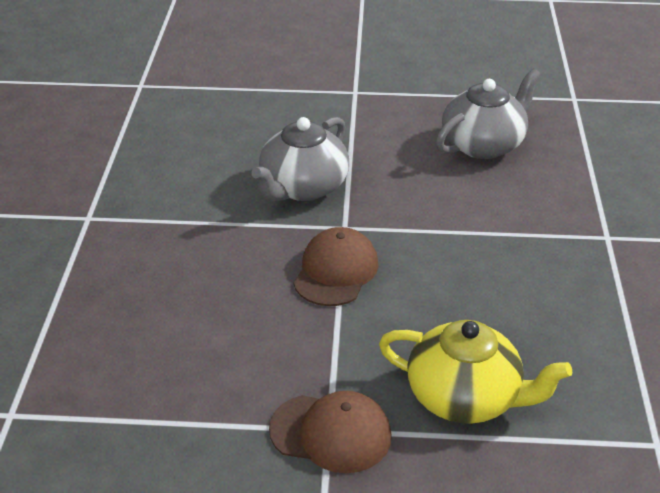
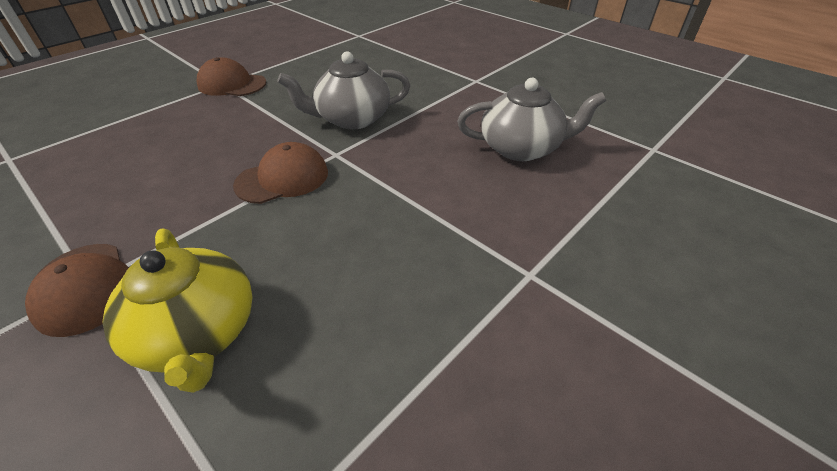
camera: 40 degrees right, 5 degrees up
(102, 212) = (232, 84): none -> brown cap

